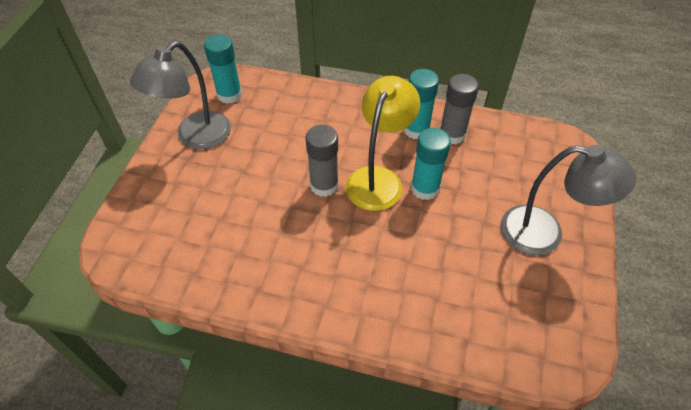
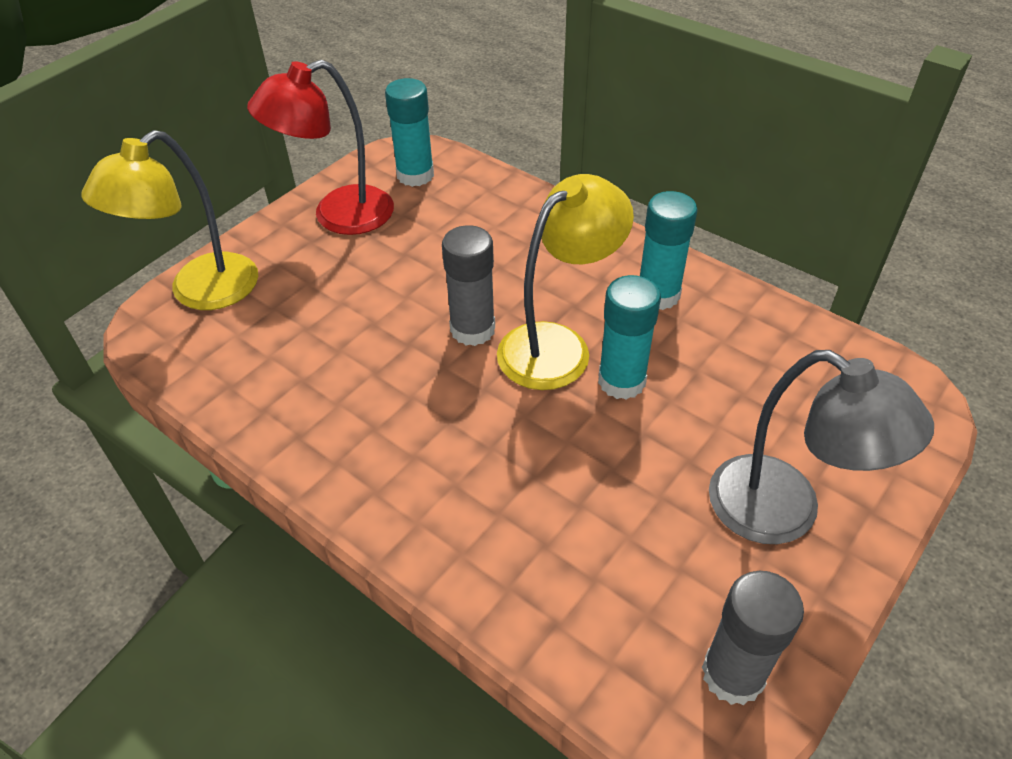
camera: 25 degrees right, 5 degrees down
(133, 218) = (200, 292): none -> yellow lamp
(195, 137) = (338, 216): grey lamp -> red lamp
(452, 134) = (712, 318): grey glue stick -> grey glue stick (733, 674)

